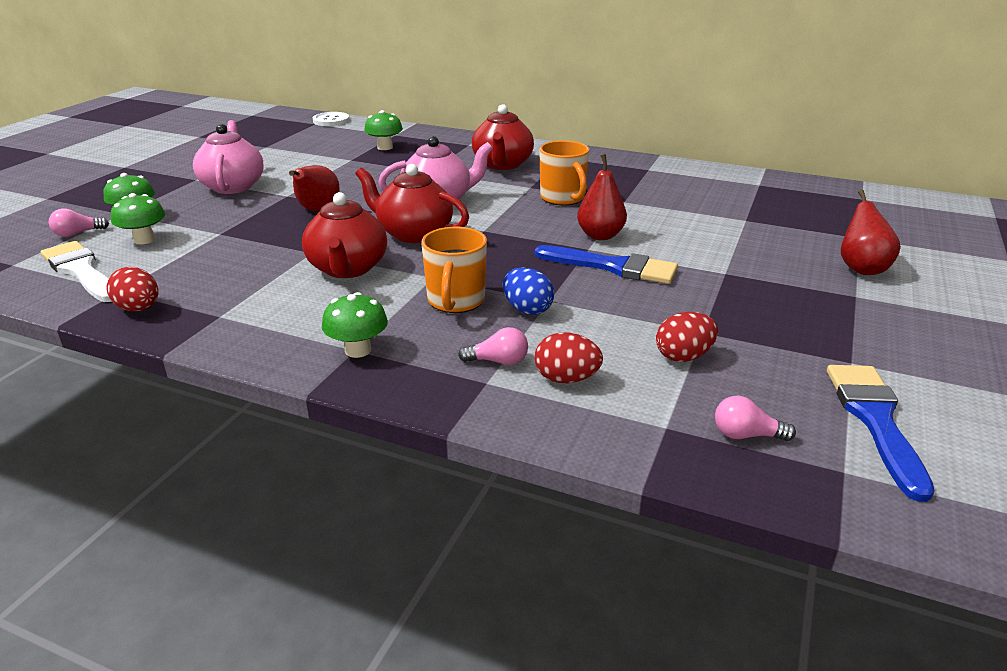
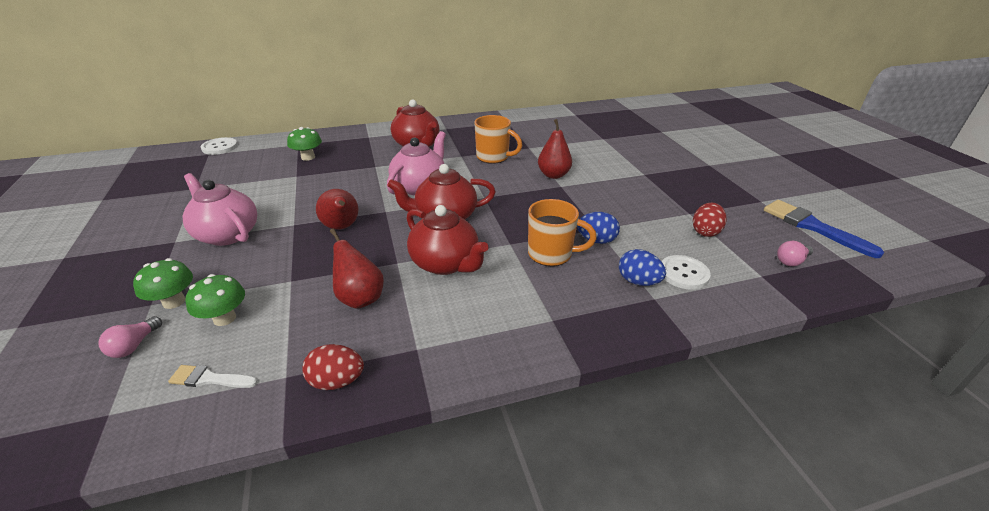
camera: 40 degrees left, 5 degrees up
(81, 271) = (210, 379): white brush -> white brush, size x0.54
(358, 350) = (555, 319): green mushroom -> none
(455, 301) = (551, 254): orange mug -> orange mug turned 45 degrees counterclockwise
(498, 361) = (638, 281): pink light bulb -> blue egg
(566, 379) = (683, 273): red egg -> white button
(613, 267) = (592, 192): blue brush -> none
(861, 268) = (688, 149): red pear -> red pear (360, 298)

